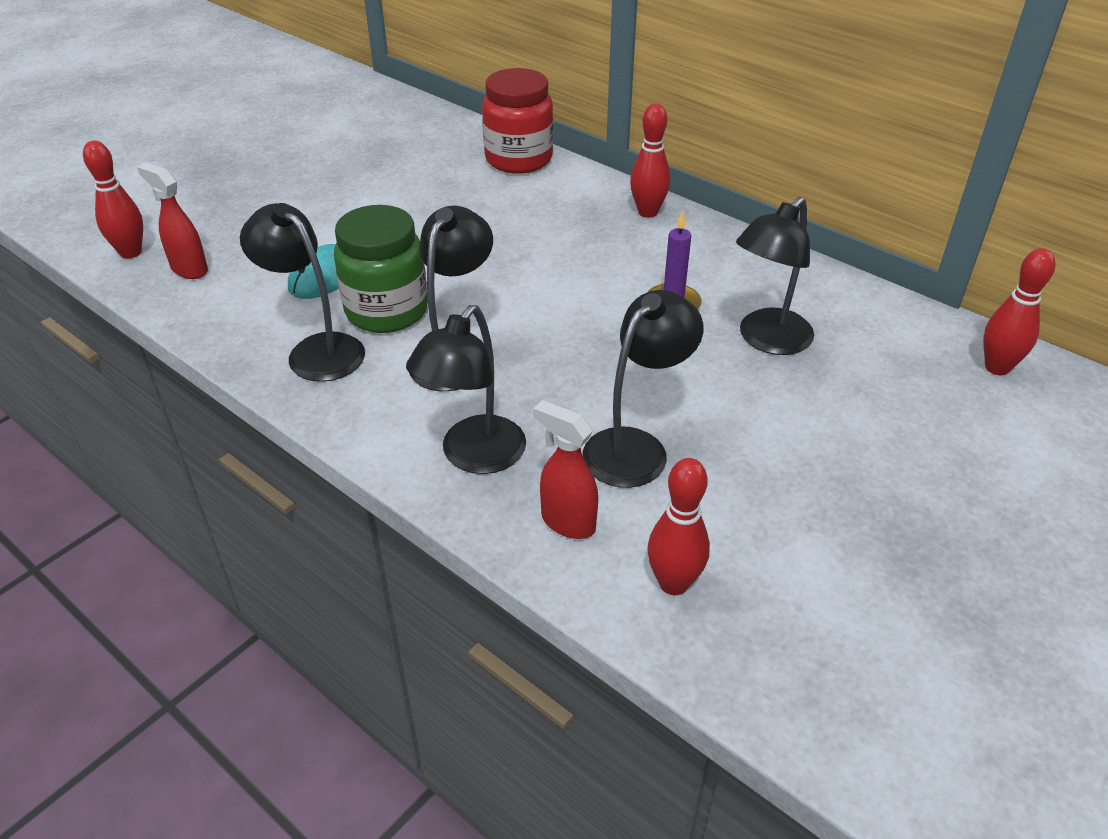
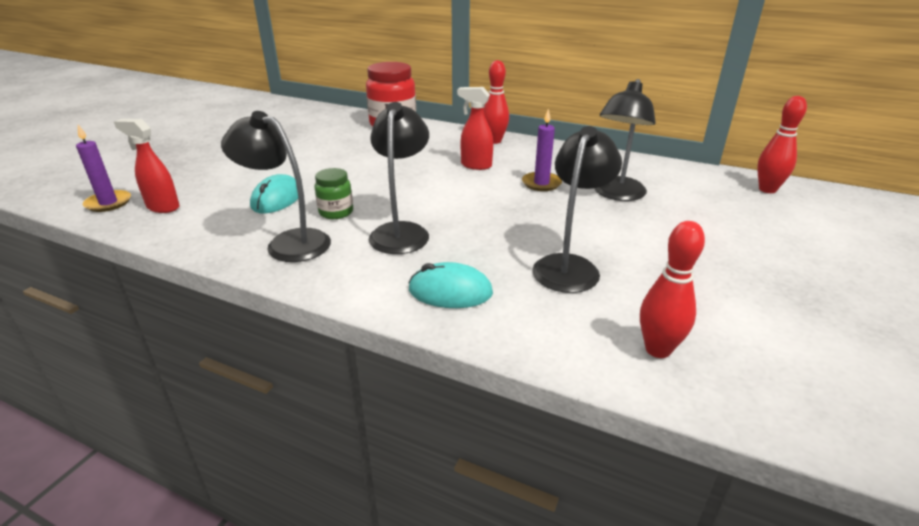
camera: 15 degrees left, 10 degrees down
(131, 252) = (108, 203): red bowling pin -> purple candle
(386, 311) = (336, 212): green jar -> green jar, size x0.53
(474, 457) = (450, 291): black lamp -> turquoise mouse
(567, 522) = (549, 322): red spray bottle -> red spray bottle (475, 165)

